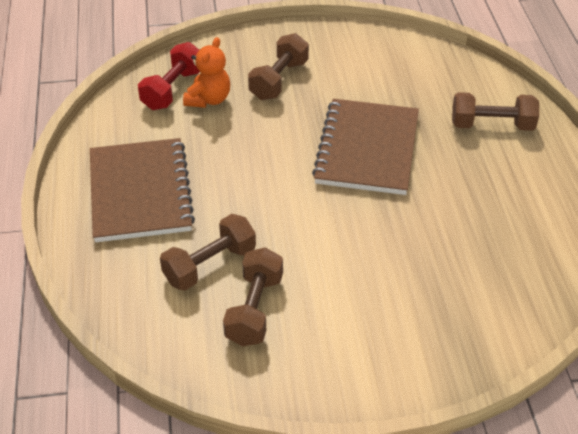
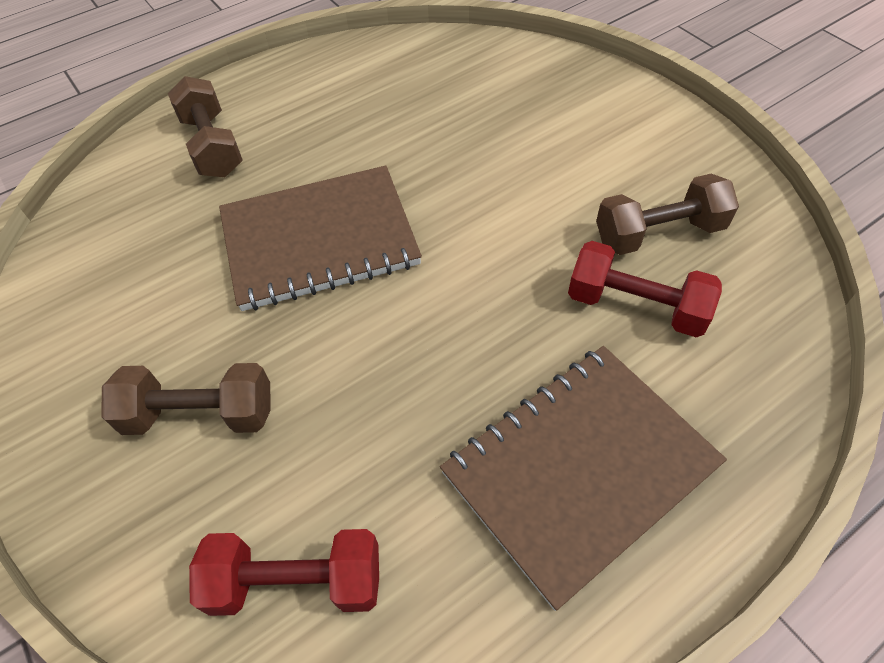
camera: 115 degrees left, 10 degrees up
(208, 99) = (299, 498): orange teddy bear -> none
(210, 265) = (636, 306): brown dumbbell -> red dumbbell

